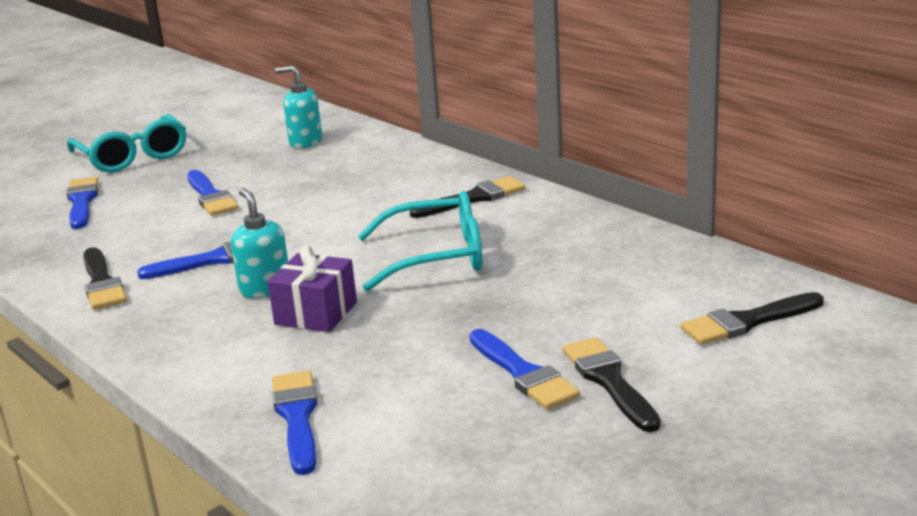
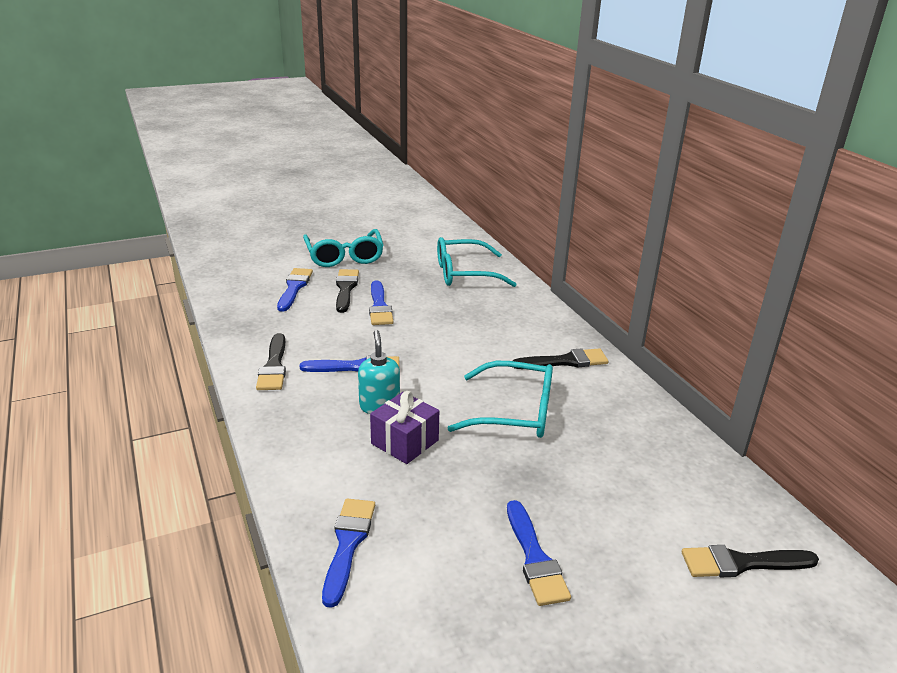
camera: 15 degrees right, 5 degrees up
(305, 142) = (465, 273): turquoise soap dispenser -> turquoise glasses
(609, 381) = (601, 590): black brush -> black brush (346, 289)

